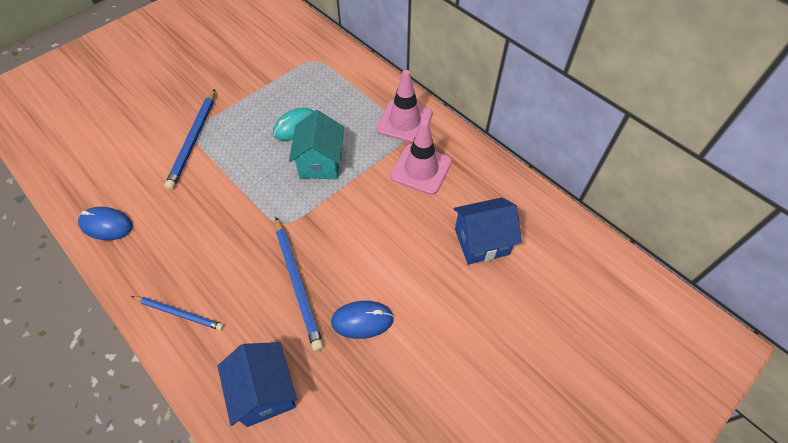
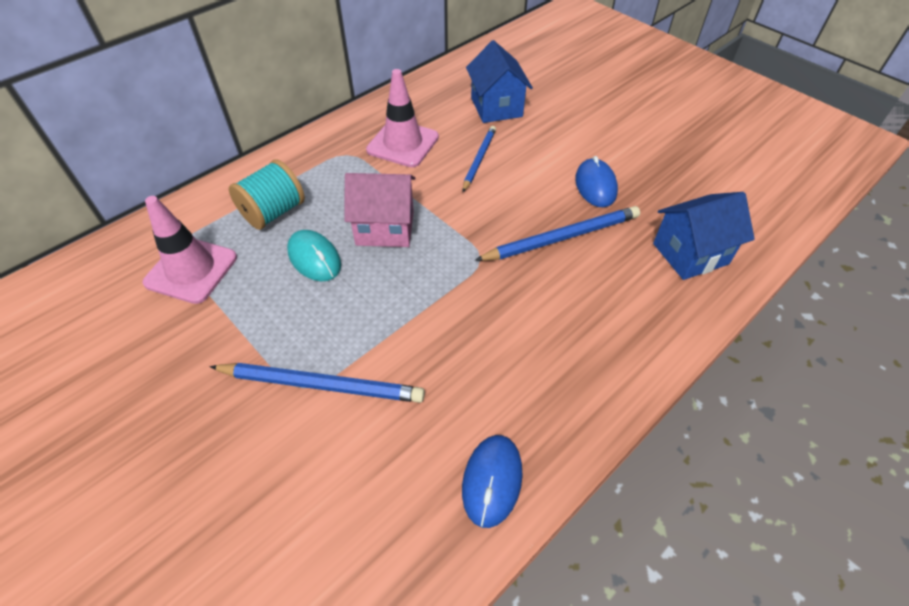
camera: 90 degrees left, 5 degrees down
(179, 313) = (621, 347): blue pencil -> blue pencil (479, 159)
(320, 163) = (385, 228): turquoise house -> pink house
(342, 99) = (273, 212): none -> turquoise spool
(404, 121) = (327, 155): pink traffic cone -> pink traffic cone (191, 270)

